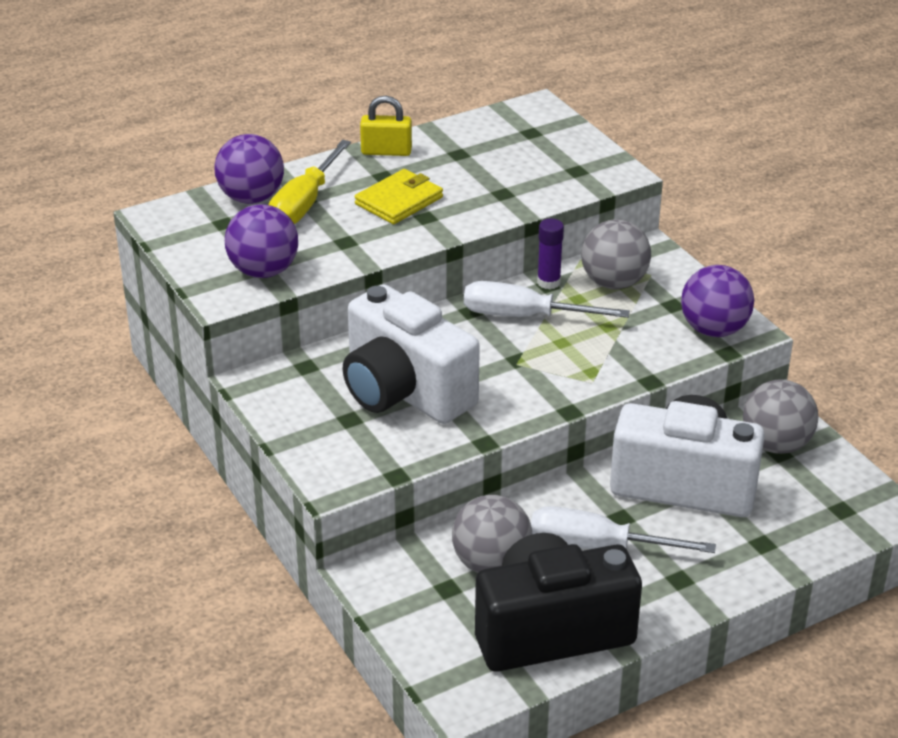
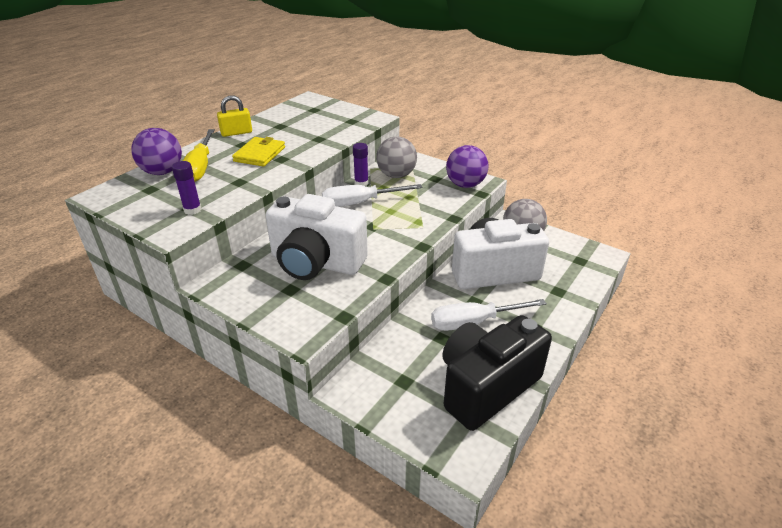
camera: 25 degrees left, 0 degrees up
(263, 271) = (192, 210): purple ball -> purple glue stick
(491, 564) = (420, 355): grey ball -> none

